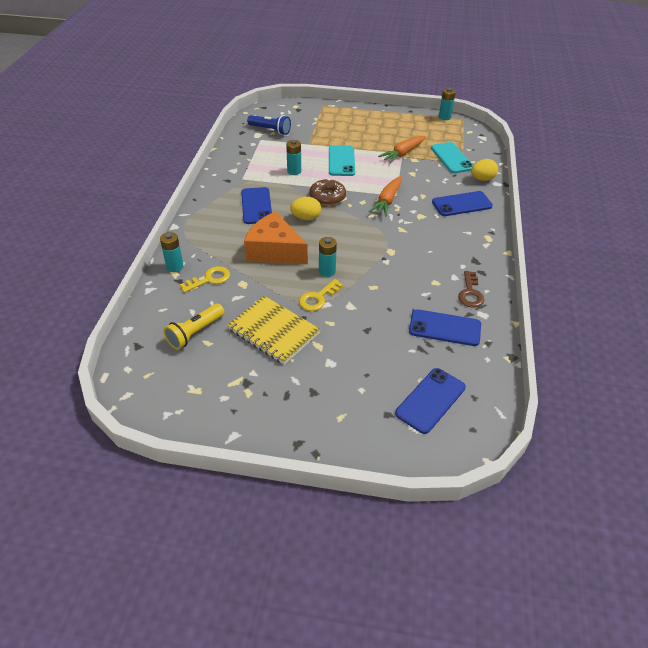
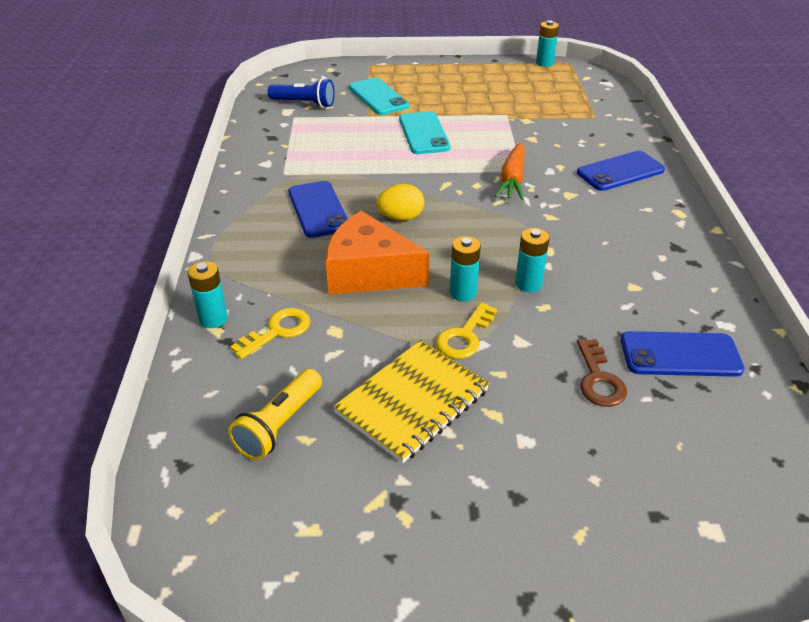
camera: 10 degrees left, 5 degrees down
(273, 331) = (412, 402): yellow notebook -> yellow notebook turned 75 degrees counterclockwise
(294, 171) = (359, 154): turquoise battery -> turquoise battery (528, 284)
(327, 197) = (422, 184): brown donut -> none
(403, 153) = (507, 114): orange carrot -> none
(430, 400) = (714, 478): blue phone -> none
(451, 158) = (577, 113): turquoise phone -> turquoise phone (378, 97)
(470, 293) = (692, 295): brown key -> brown key (598, 379)
(482, 179) = (632, 135): yellow egg -> none

